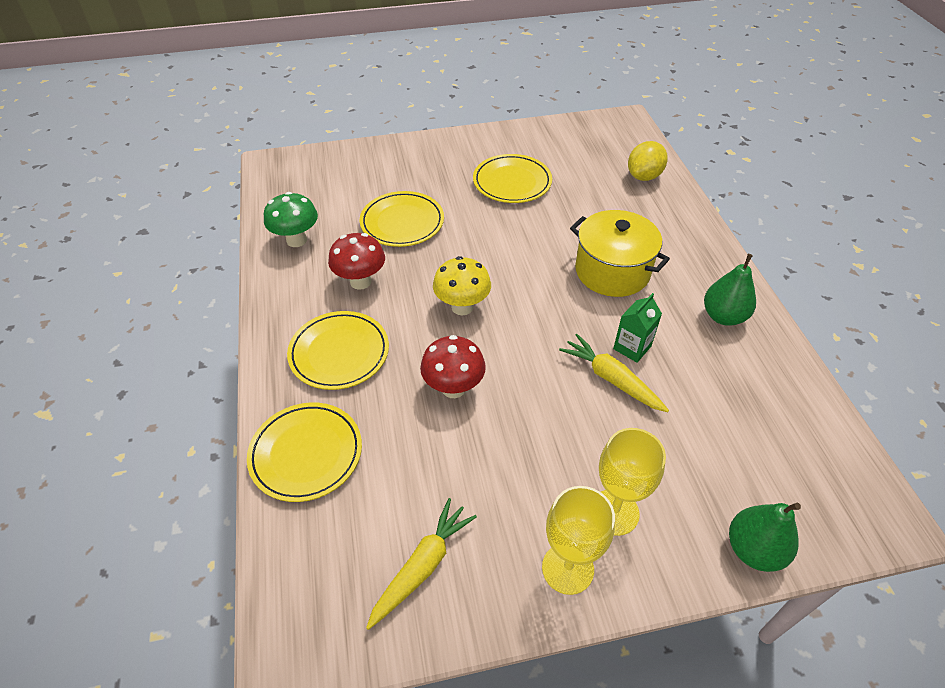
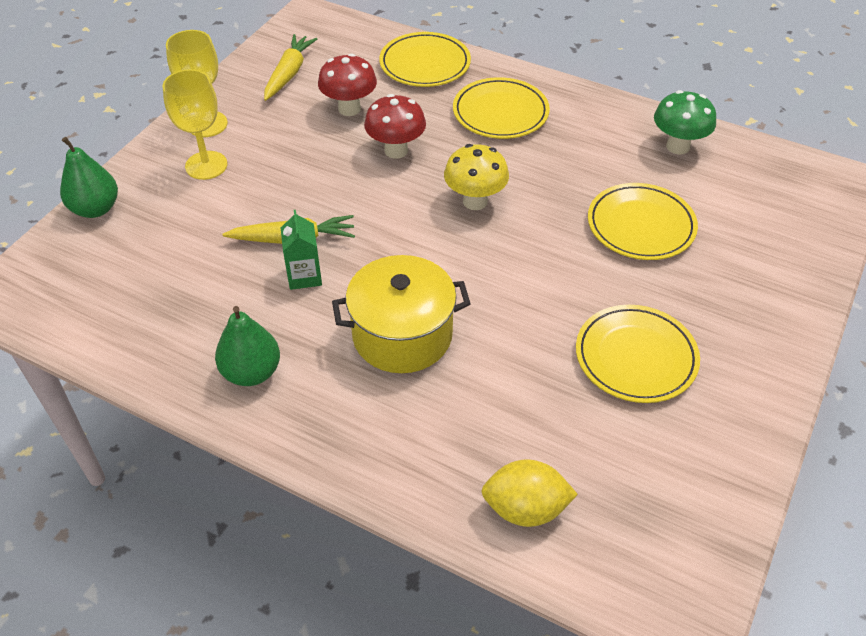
camera: 130 degrees right, 0 degrees up
(360, 281) = (575, 159): red mushroom -> red mushroom (349, 109)
(422, 566) = (289, 73): yellow carrot -> yellow carrot turned 150 degrees counterclockwise
(644, 176) = (525, 508): yellow lemon -> yellow lemon turned 75 degrees counterclockwise

